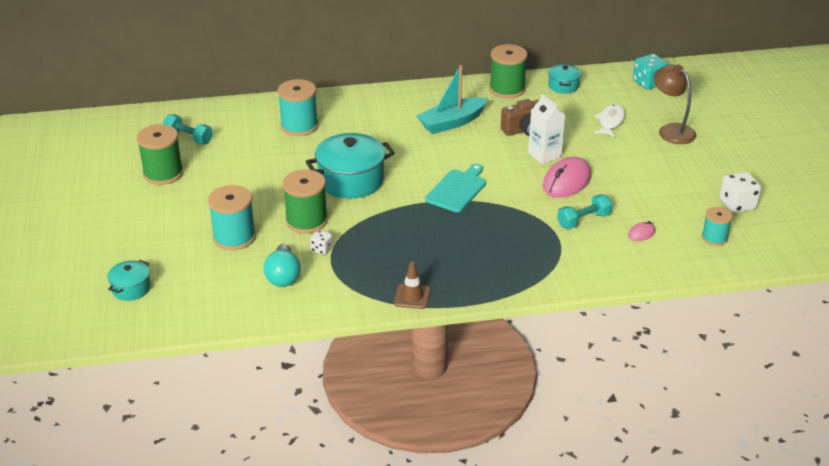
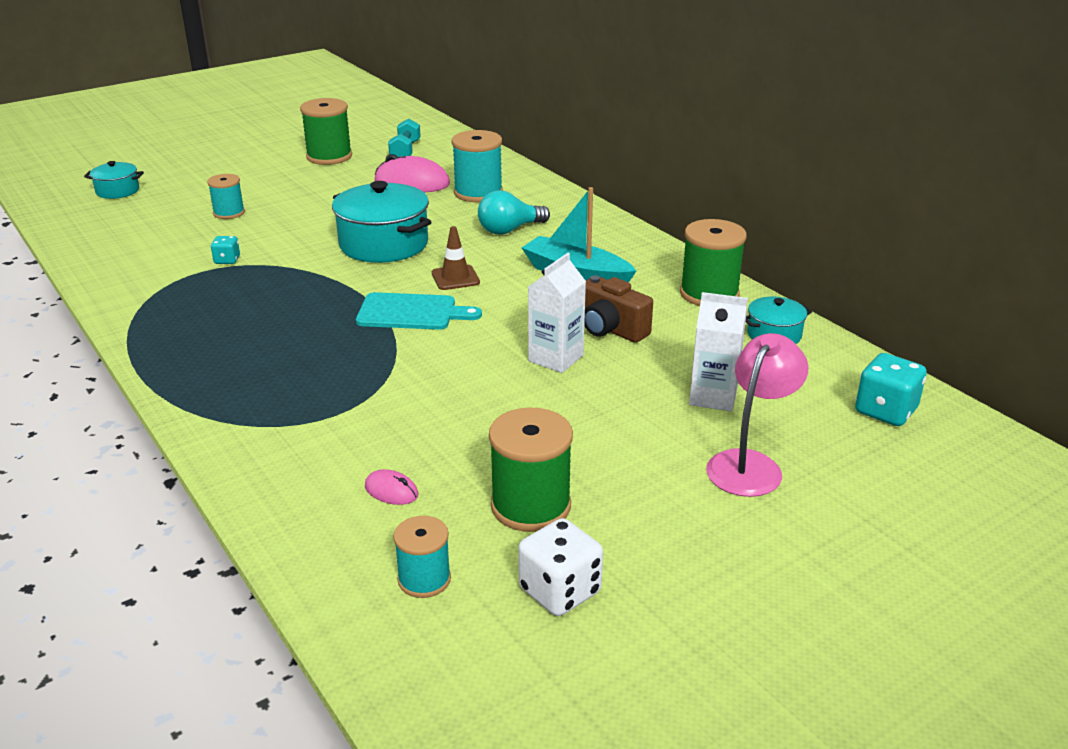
camera: 65 degrees right, 5 degrees down
(234, 237) = (229, 213): turquoise spool -> turquoise spool, size x0.61
(283, 276) = (164, 252): turquoise light bulb -> turquoise light bulb (509, 230)
(306, 221) = (281, 240): green spool -> green spool (531, 506)
(321, 249) = (227, 260): white dice -> turquoise dice
(412, 296) = (147, 334): brown traffic cone -> brown traffic cone (455, 278)
(566, 181) = (496, 391): pink mouse -> pink mouse (412, 183)
(583, 220) = (396, 427): turquoise dumbbell -> none
(610, 121) = (713, 397): white fish -> white carton
(671, 130) = (750, 464): brown lamp -> pink lamp

